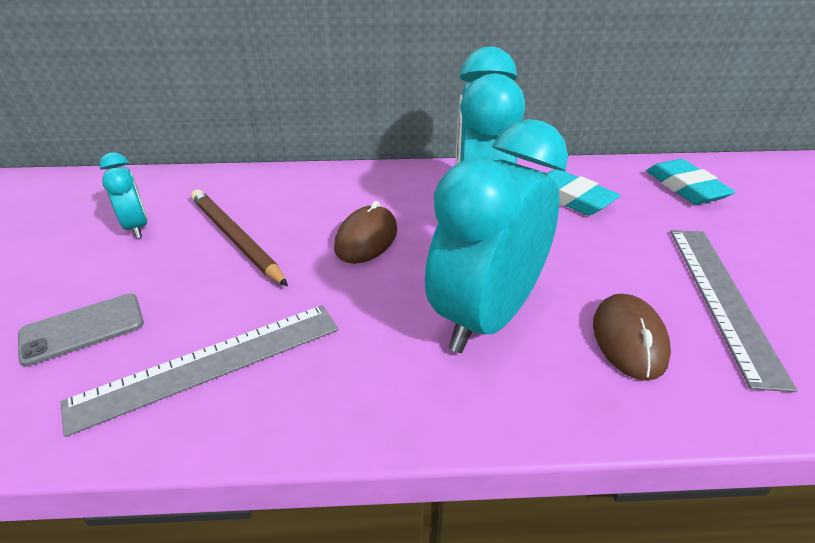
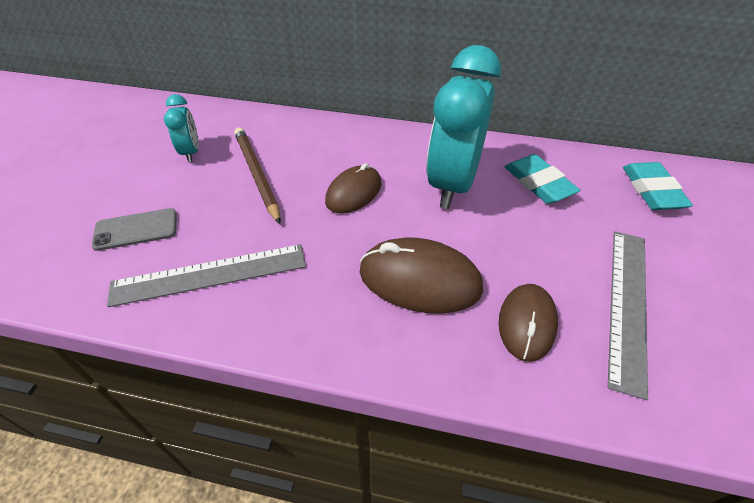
camera: 15 degrees right, 10 degrees up
(485, 317) = (420, 279): turquoise clock -> brown mouse

